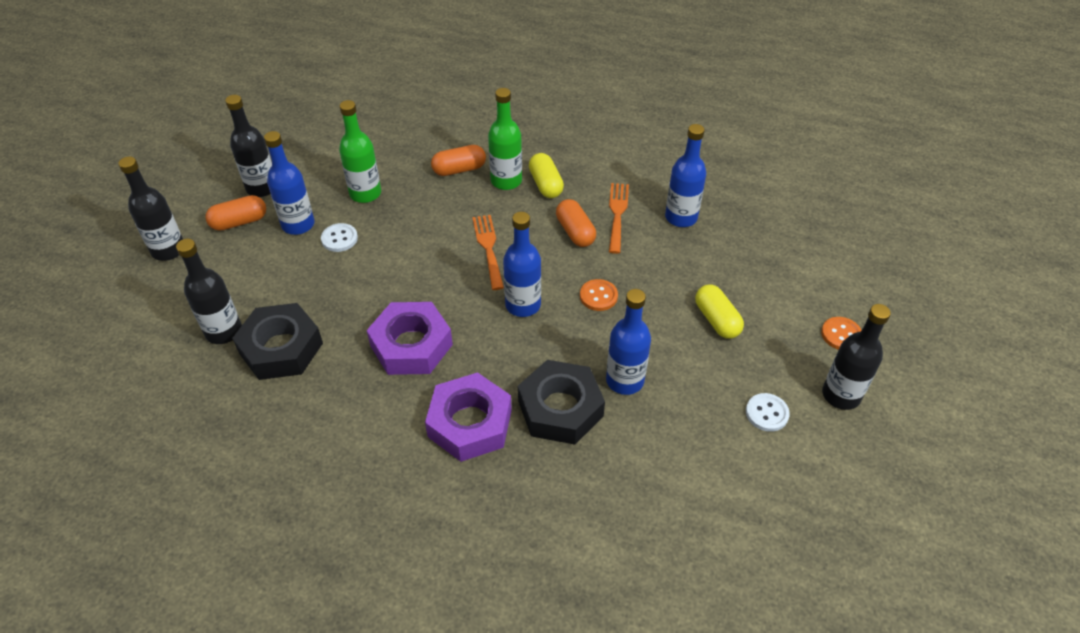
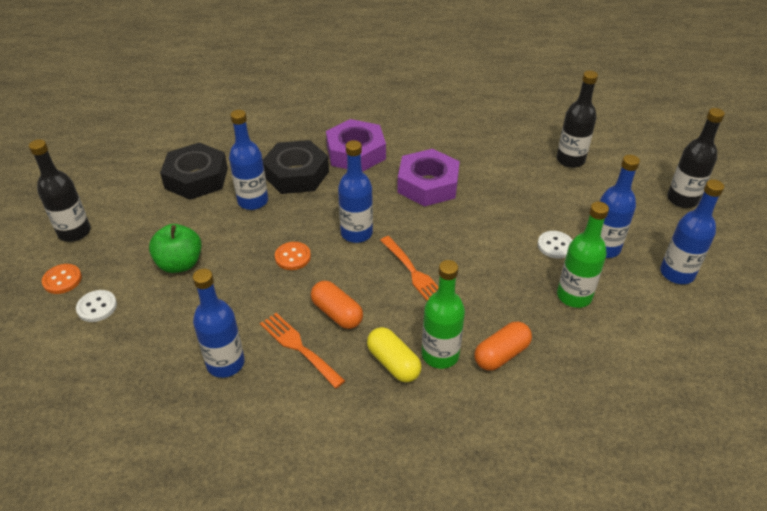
camera: 160 degrees right, 5 degrees down
(239, 222) = (656, 236): orange capsule -> none
(262, 188) = (677, 273): black bottle -> blue bottle
(281, 348) = (519, 160): black nut -> black nut (196, 178)
(617, 214) = (298, 347): orange fork -> orange fork turned 150 degrees clockwise
(716, 320) = (180, 264): yellow capsule -> green apple
(767, 413) = (138, 206): white button -> white button (97, 307)

